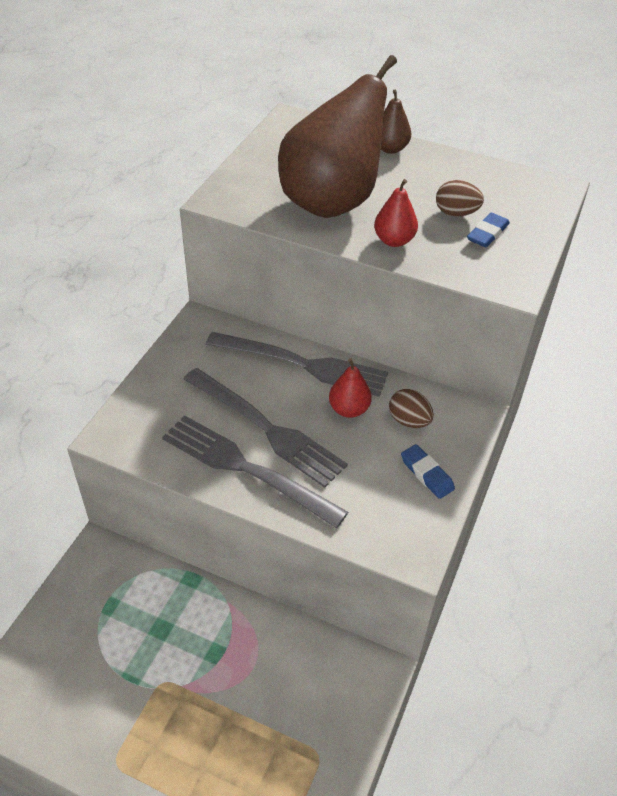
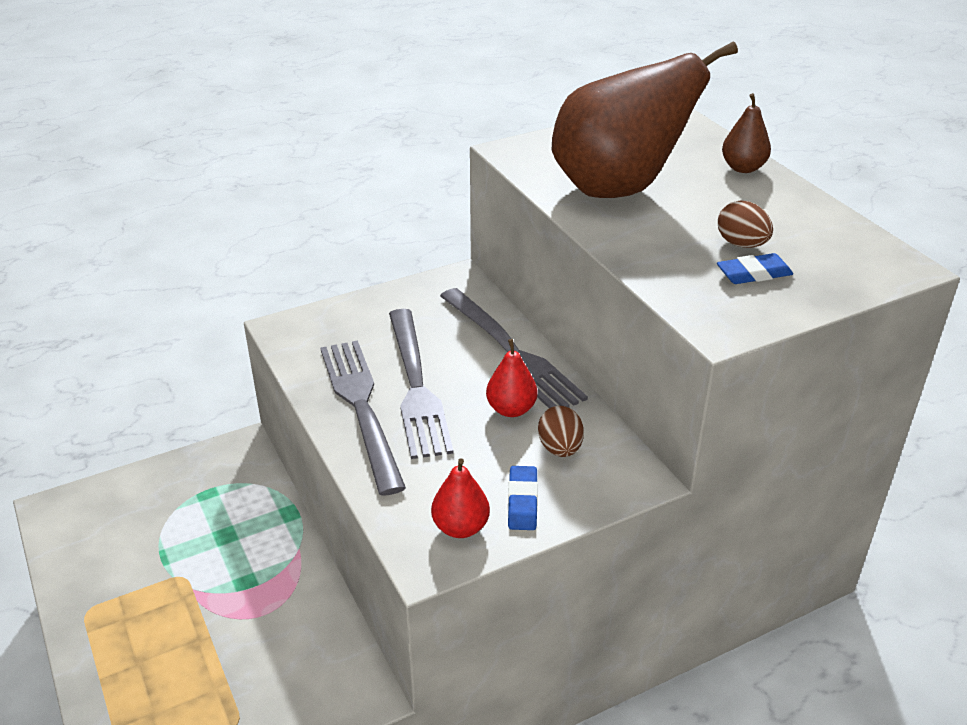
camera: 40 degrees right, 10 degrees down
(394, 240) = (639, 241): red pear -> red pear (460, 527)

